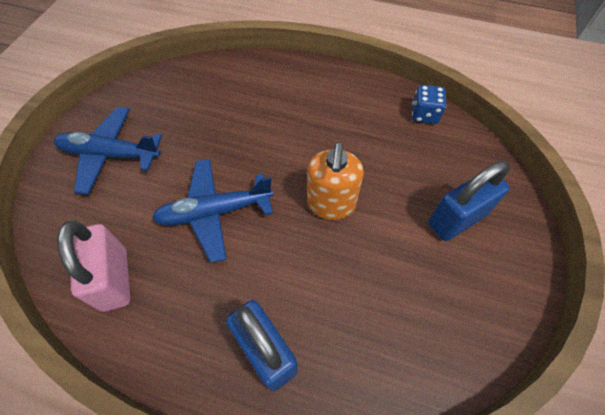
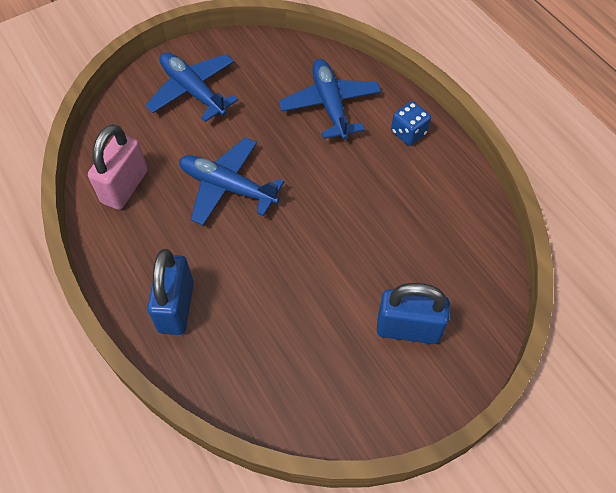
camera: 40 degrees right, 0 degrees up
(239, 97) = (330, 105): none -> blue plane
(331, 204) = (319, 243): orange soap dispenser -> none
(424, 114) = (479, 226): blue dice -> blue dice (408, 133)

